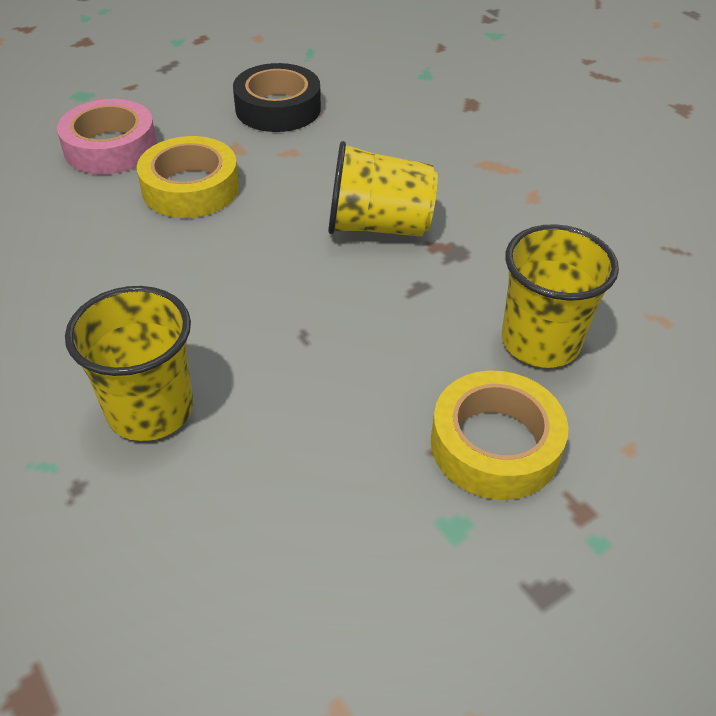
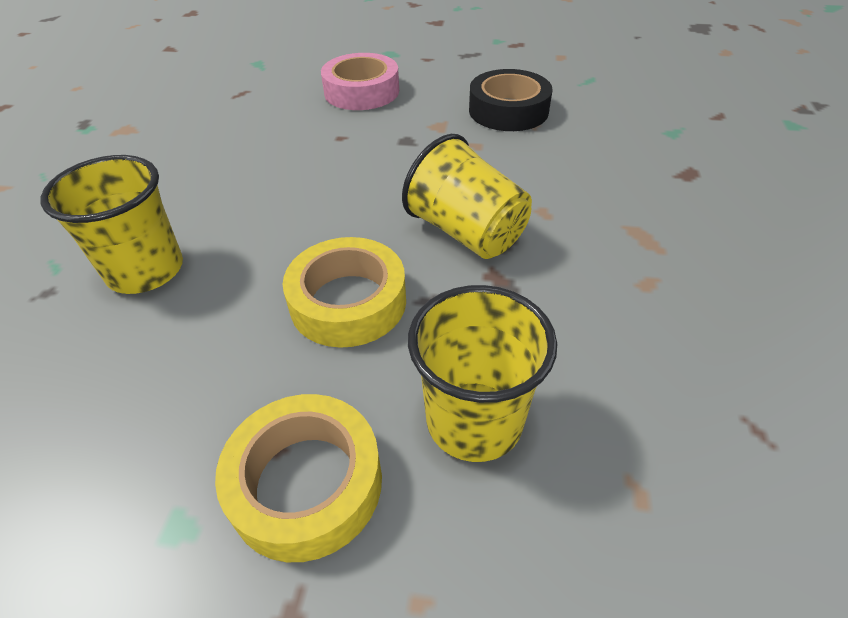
camera: 45 degrees right, 0 degrees up
(190, 188) = (373, 139): yellow tape -> yellow tape (348, 302)

